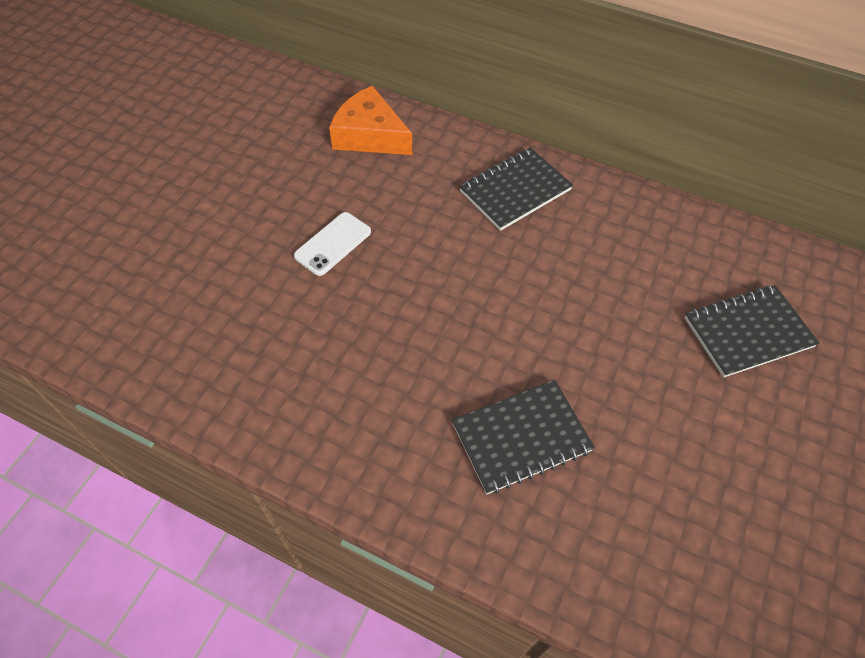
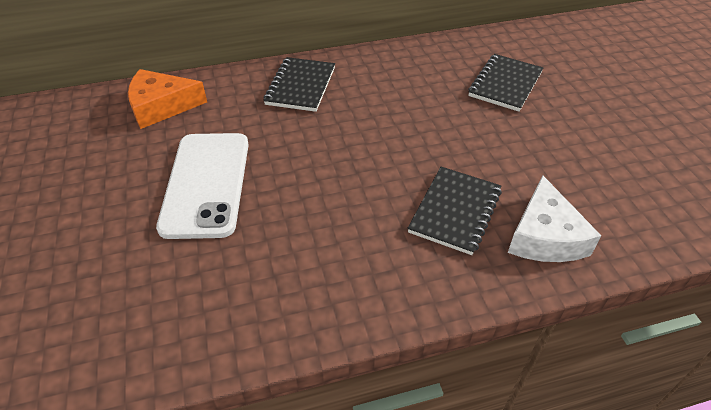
camera: 40 degrees left, 10 degrees down
(333, 244) = (206, 184): white phone -> white phone, size x1.99
(583, 536) = (545, 236): none -> white cheese

